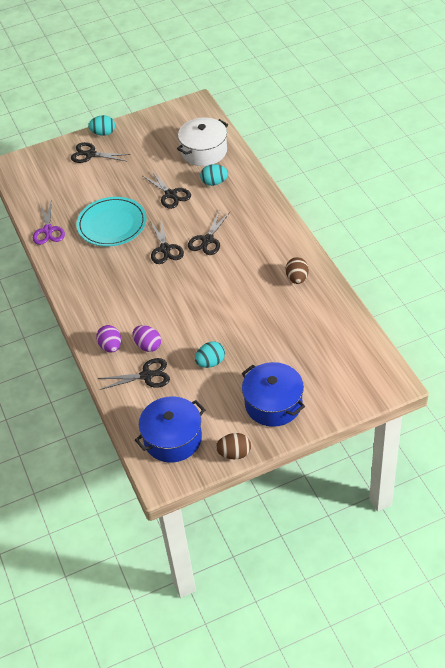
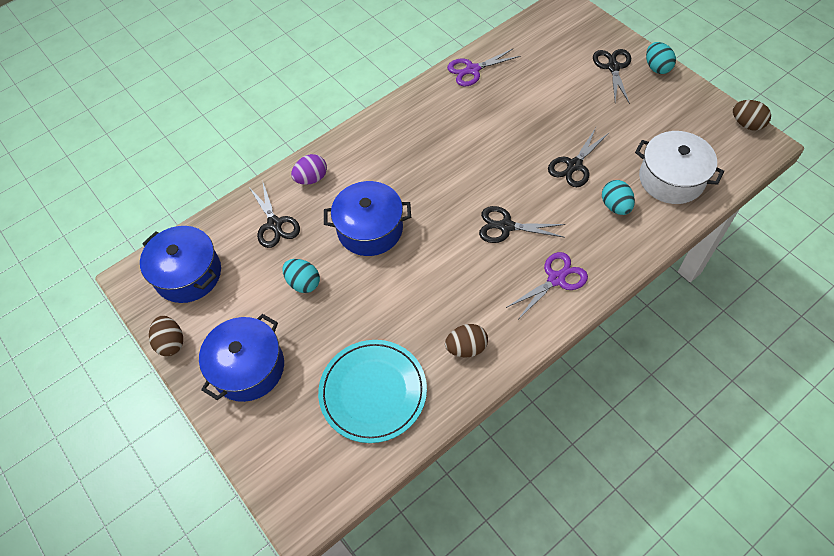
camera: 75 degrees right, 10 degrees up
(112, 224) = (501, 123): turquoise plate -> turquoise plate (373, 392)
(148, 346) = (319, 213): purple egg -> none
(165, 249) = (477, 186): black scissors -> none
(176, 106) = (746, 124): none -> brown egg
(177, 316) = (370, 229): none -> blue pot
(260, 224) = (556, 279): none -> purple scissors

